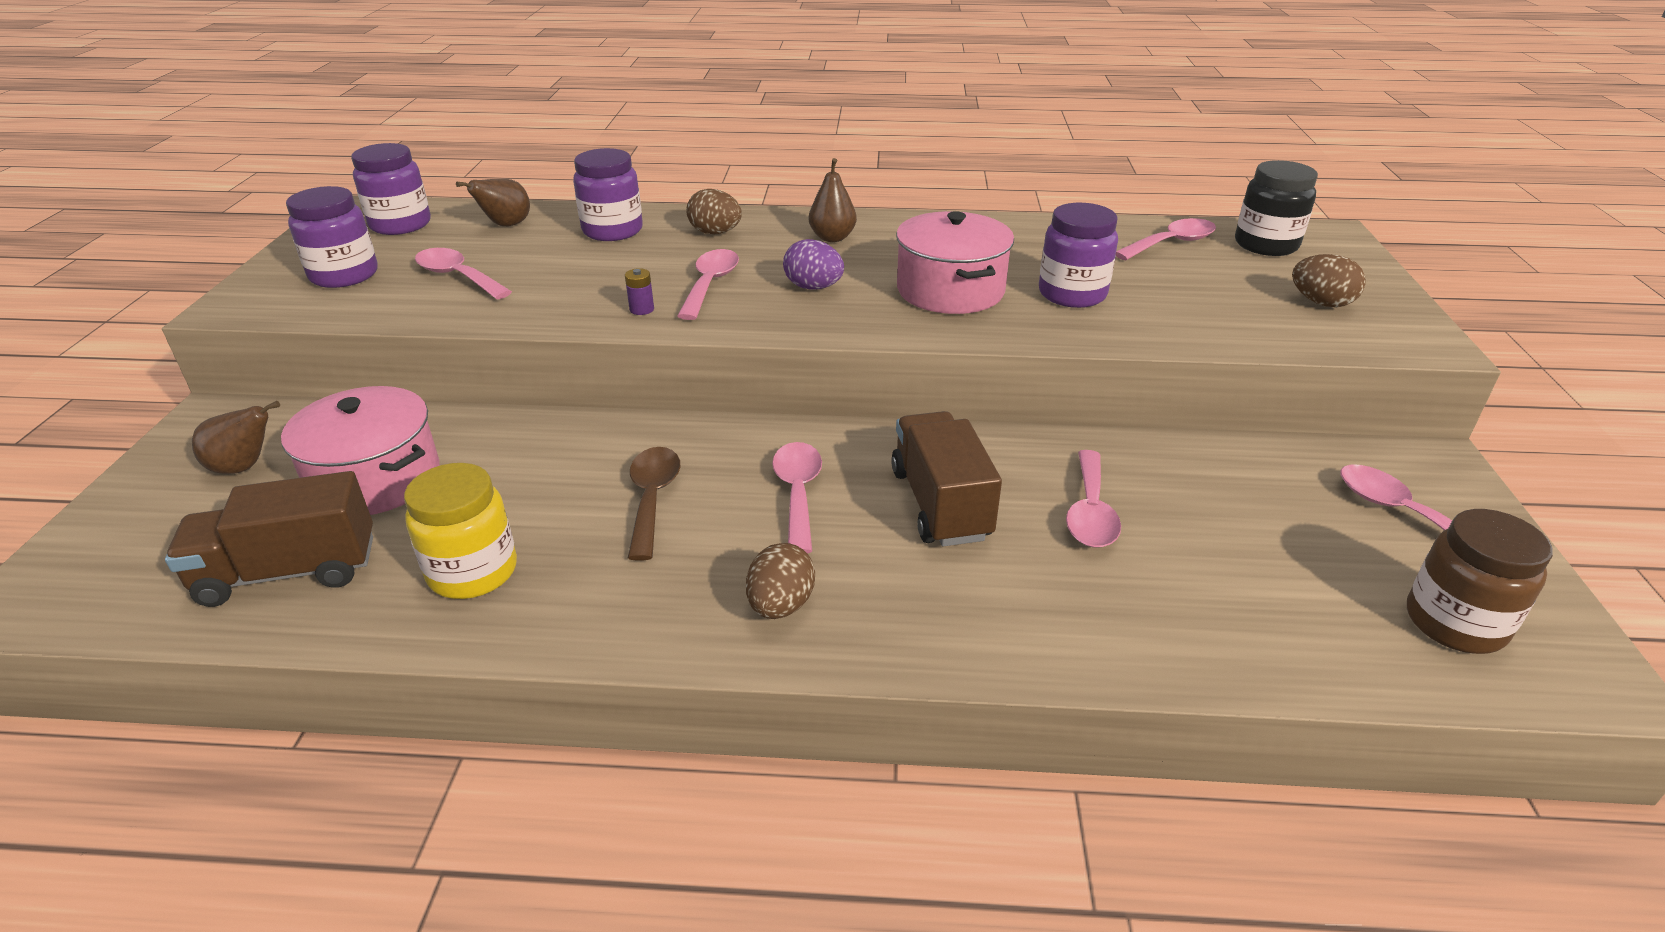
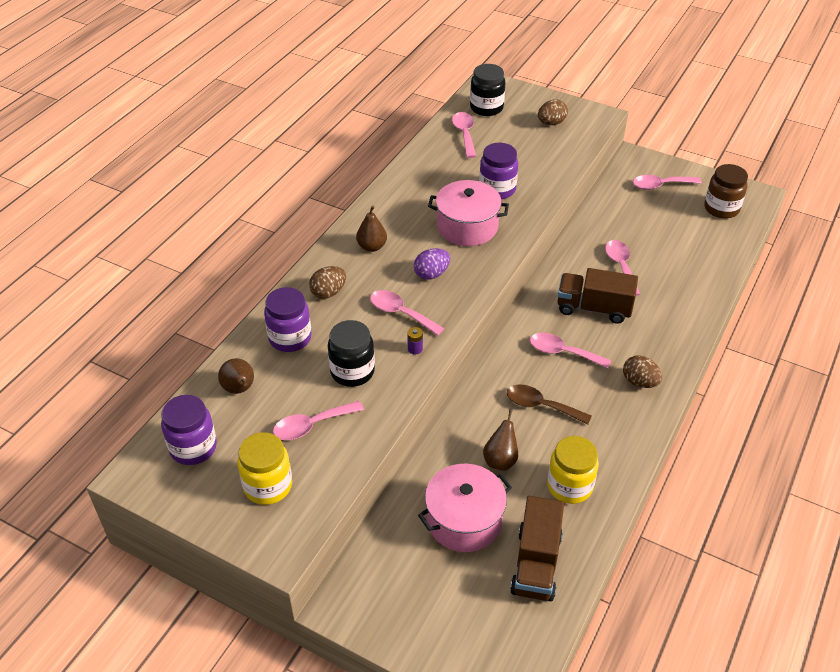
camera: 65 degrees left, 10 degrees up
(244, 467) = (417, 585): brown pear -> brown pear (500, 460)
(344, 275) = (268, 486): purple jar -> yellow jar
(570, 279) = (352, 371): none -> black jar
(1090, 512) = (621, 266): pink spoon -> pink spoon turned 135 degrees counterclockwise

